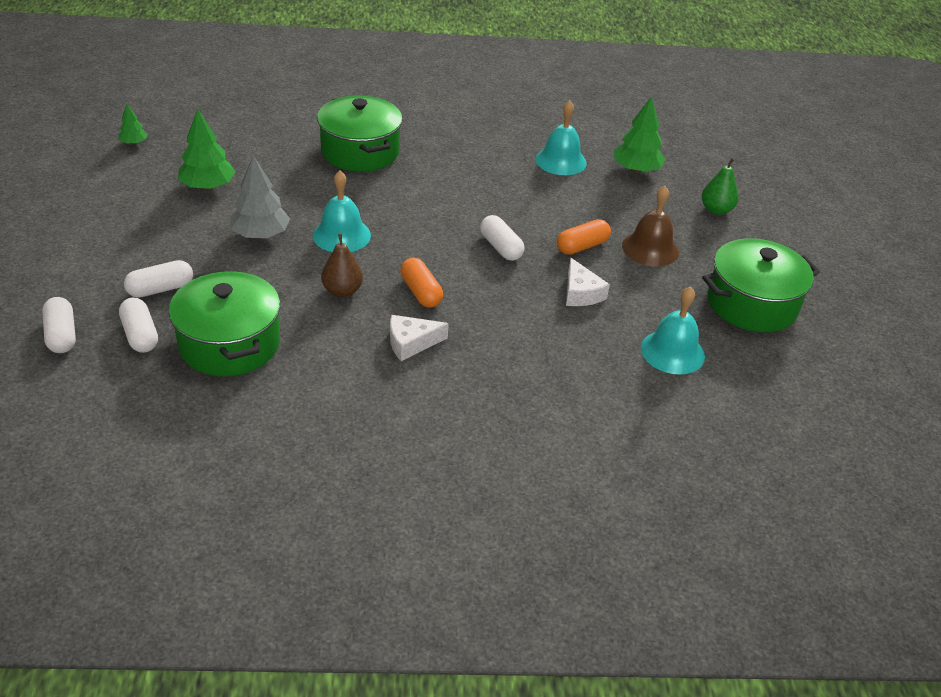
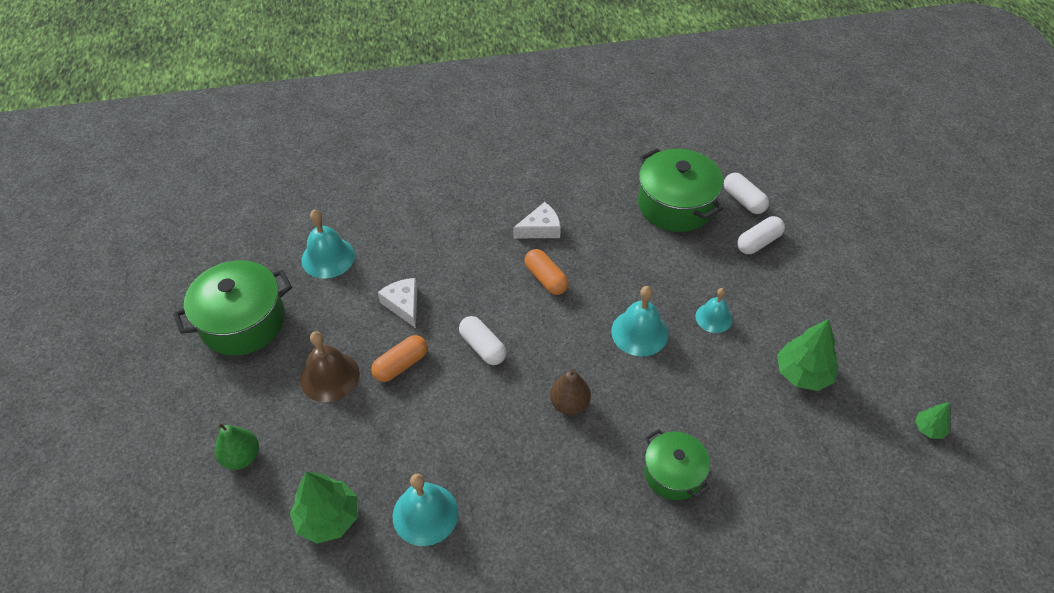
camera: 175 degrees right, 10 degrees up
(61, 335) = (798, 191): white capsule -> none
(260, 234) = (714, 318): grey tree -> turquoise bell
(342, 291) = (612, 268): brown pear -> brown pear (569, 404)
(360, 152) = (673, 473): green pot -> green pot, size x0.62

